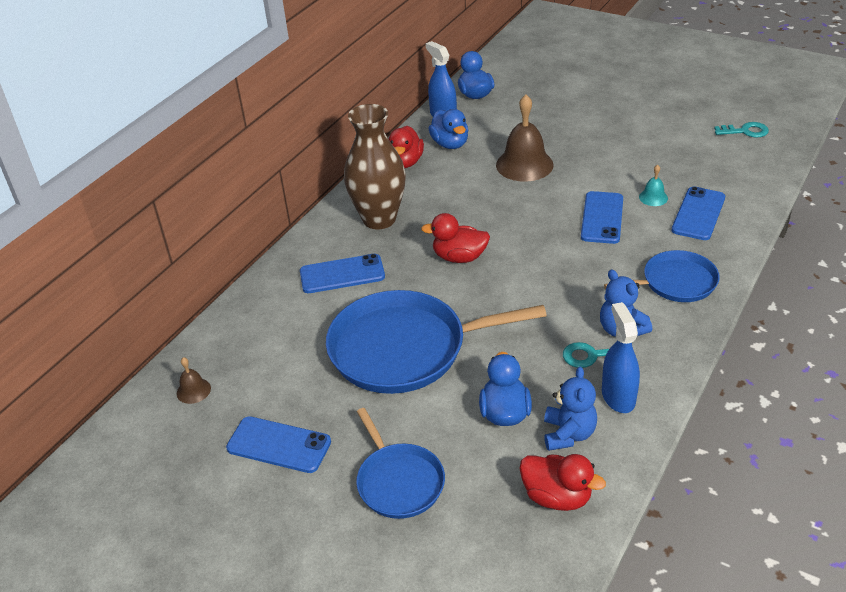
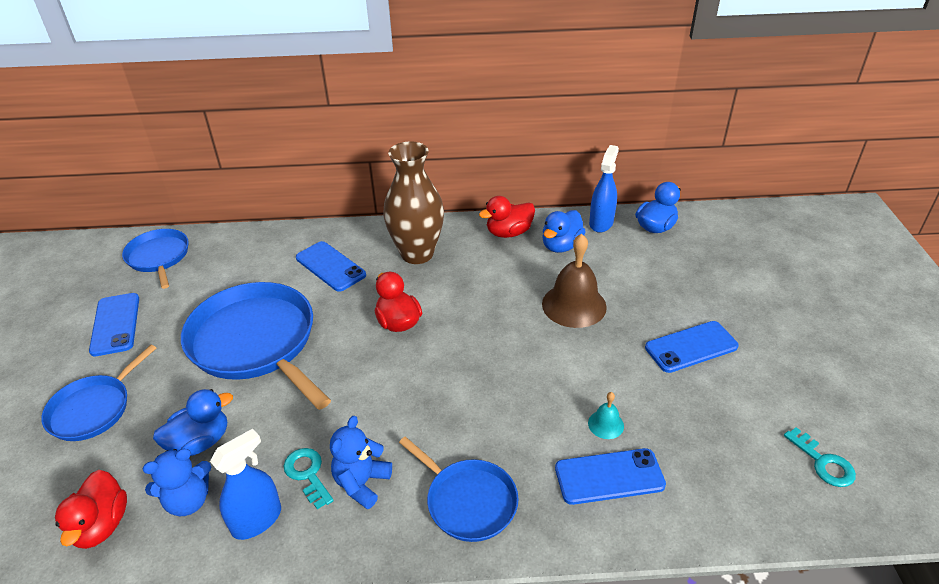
camera: 55 degrees right, 0 degrees up
(193, 390) = (159, 257): brown bell -> blue pan
(602, 218) = (534, 396): blue phone -> blue phone (691, 347)

